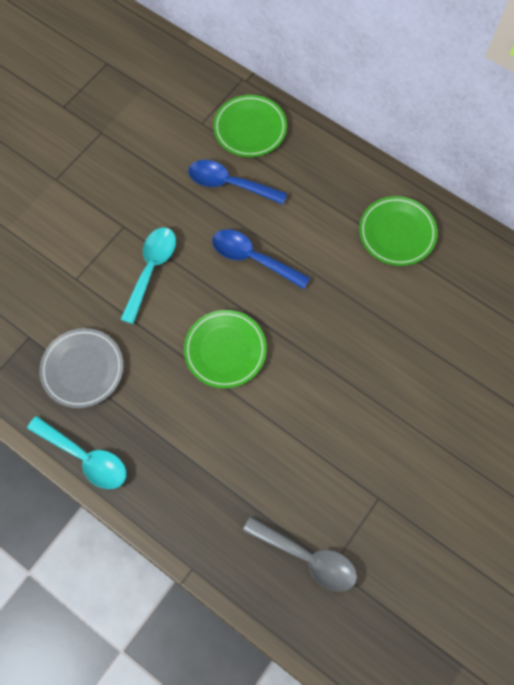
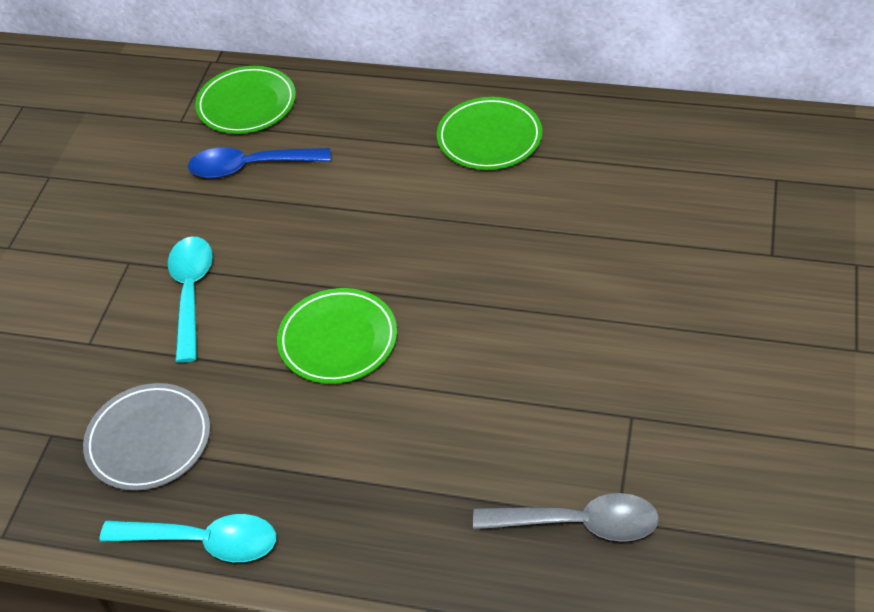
camera: 20 degrees left, 20 degrees down
(253, 258) = (321, 230): blue spoon -> none

